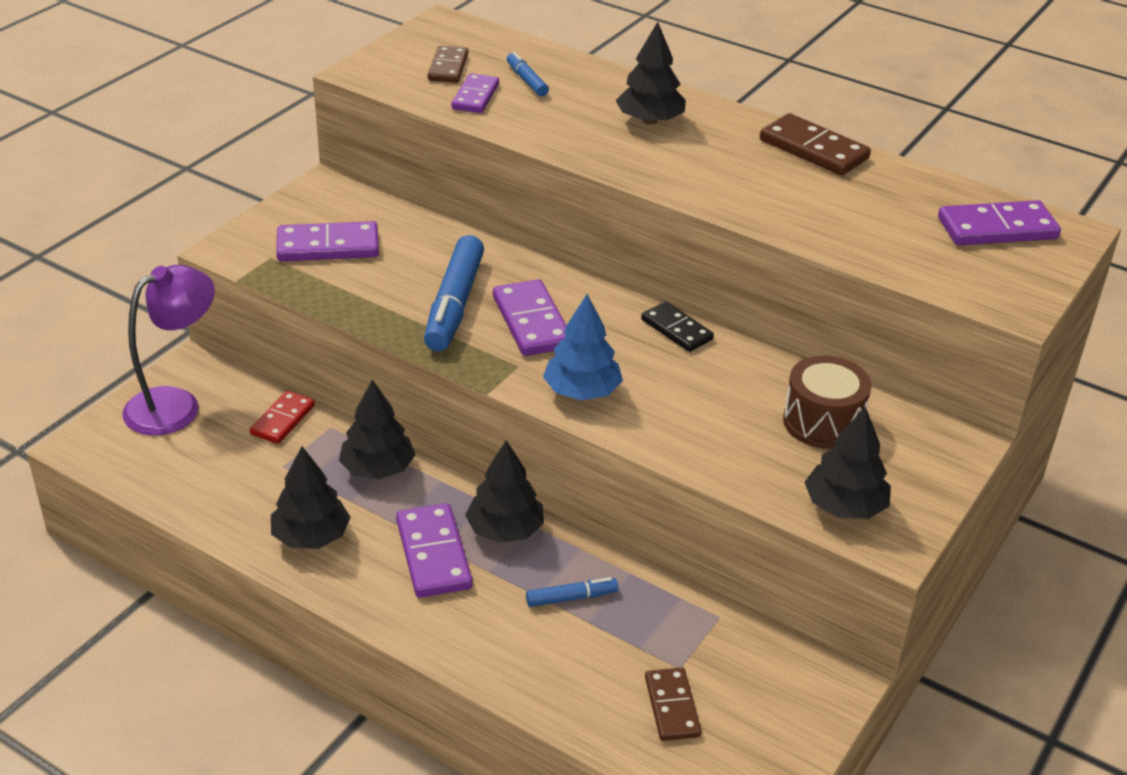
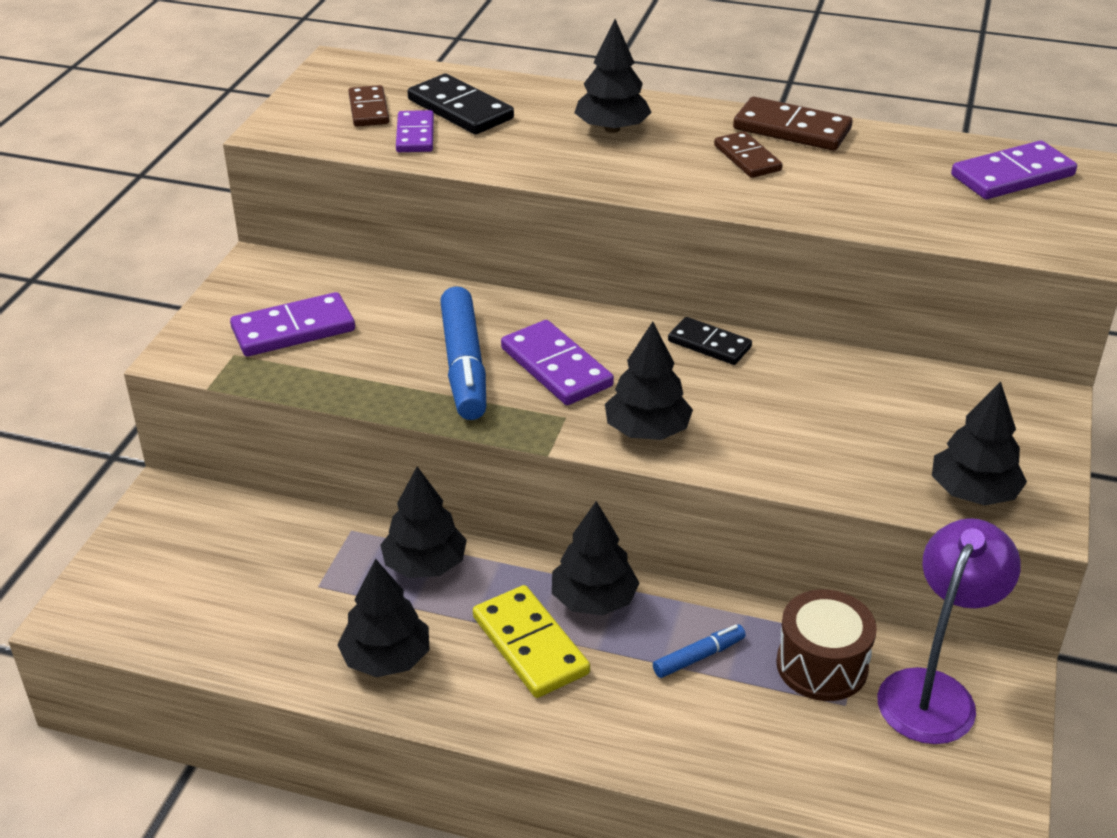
camera: 15 degrees left, 0 degrees up
(176, 405) = (163, 544): purple lamp -> purple lamp (933, 691)
(283, 420) = (294, 534): red domino -> none
(434, 554) = (530, 645): purple domino -> yellow domino
(526, 80) = (460, 109): blue marker -> black domino
(582, 391) = (647, 430): blue tree -> black tree
(672, 707) = (859, 749): brown domino -> brown domino (747, 158)
(822, 422) = (904, 409): brown drum -> brown drum (822, 665)

